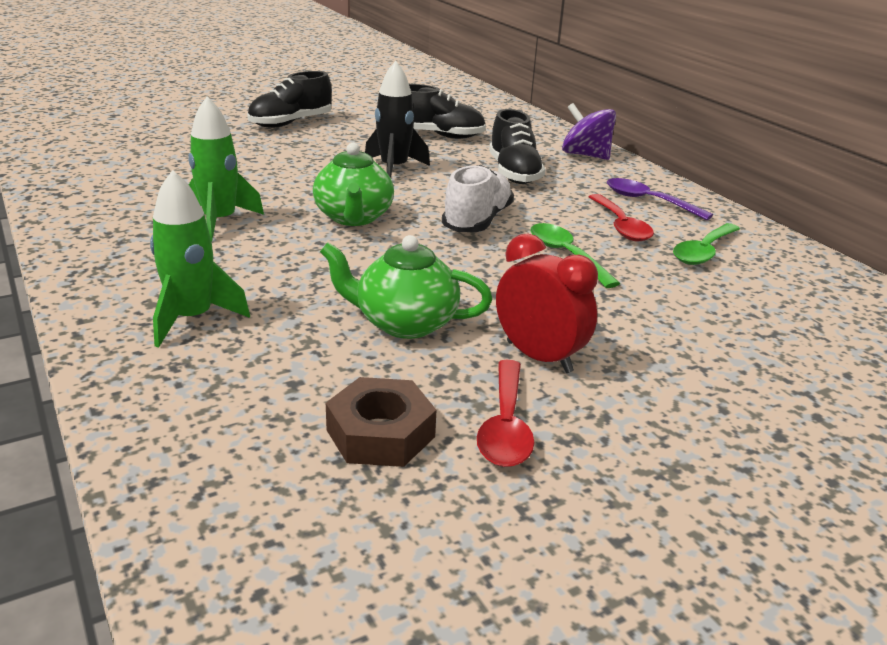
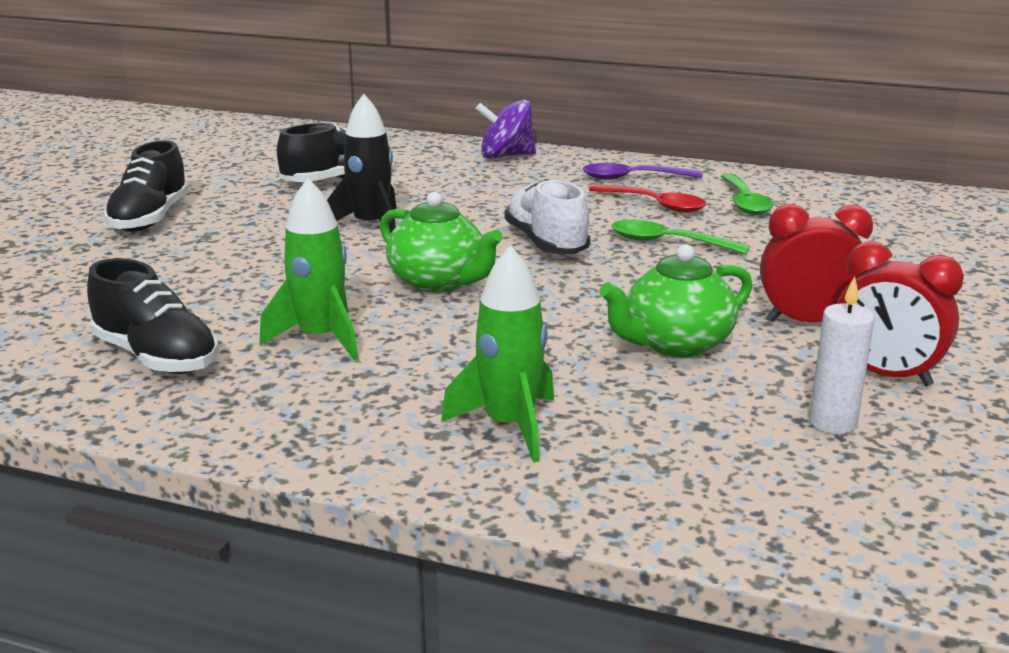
camera: 40 degrees left, 5 degrees down
(380, 433) = (832, 423): brown nut -> white candle
(505, 426) = (886, 375): red spoon -> red clock
(514, 173) = (484, 192): black shoe -> black shoe (157, 357)

